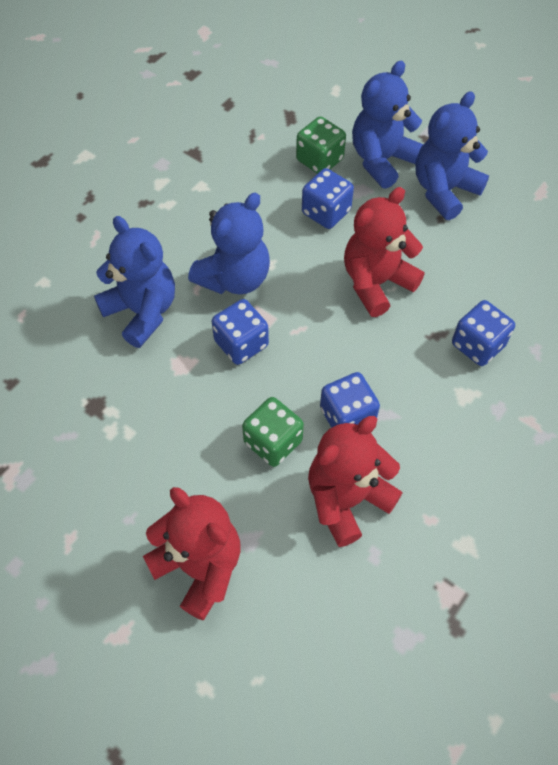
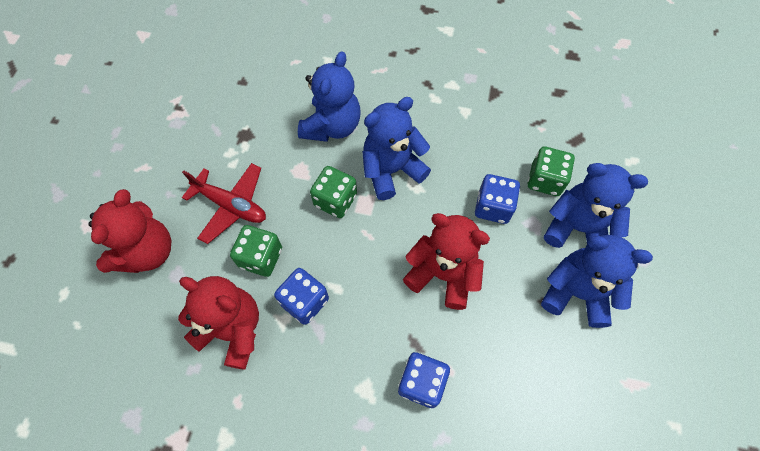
camera: 65 degrees right, 5 degrees up
(187, 452) = (231, 205): none -> red plane
(234, 278) = (392, 170): blue teddy bear -> blue teddy bear turned 135 degrees clockwise
(241, 343) = (335, 200): blue dice -> green dice

